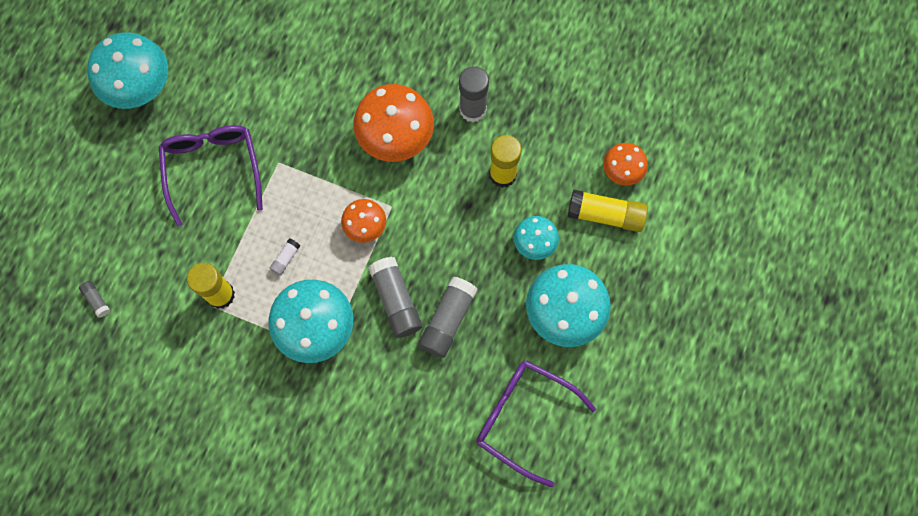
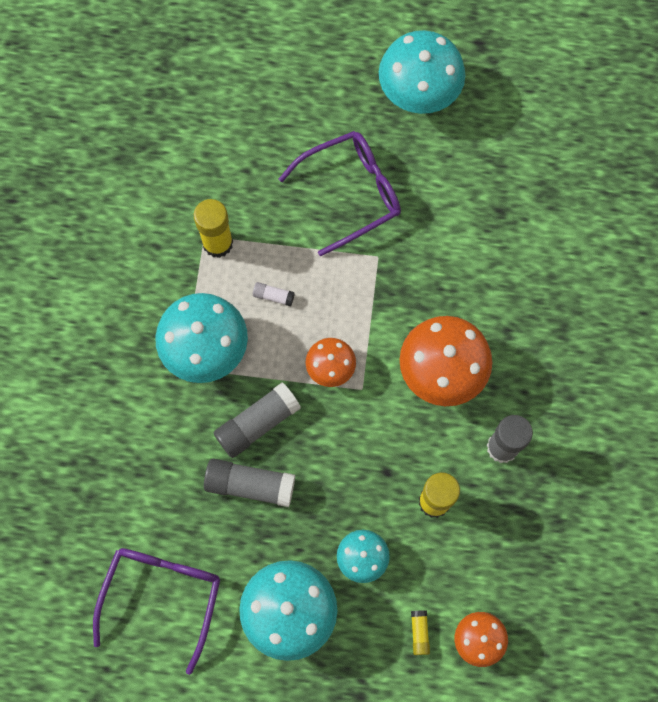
camera: 75 degrees right, 0 degrees up
(96, 300) = (182, 127): grey glue stick -> none
(606, 215) = (419, 633): yellow glue stick -> yellow glue stick, size x0.48

